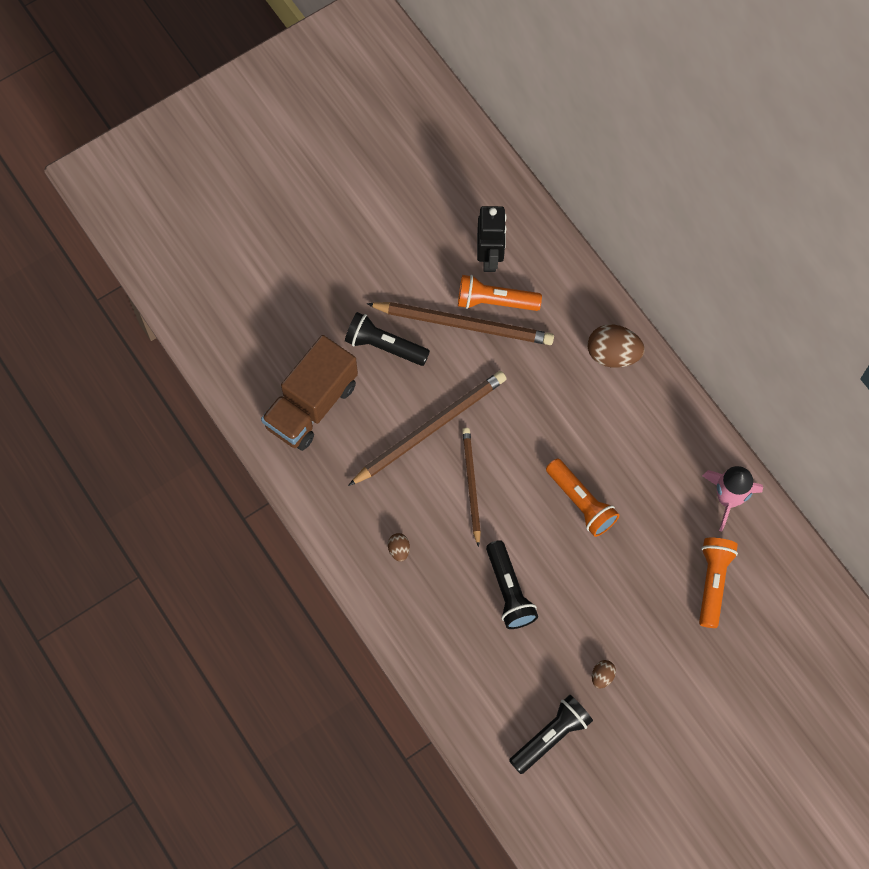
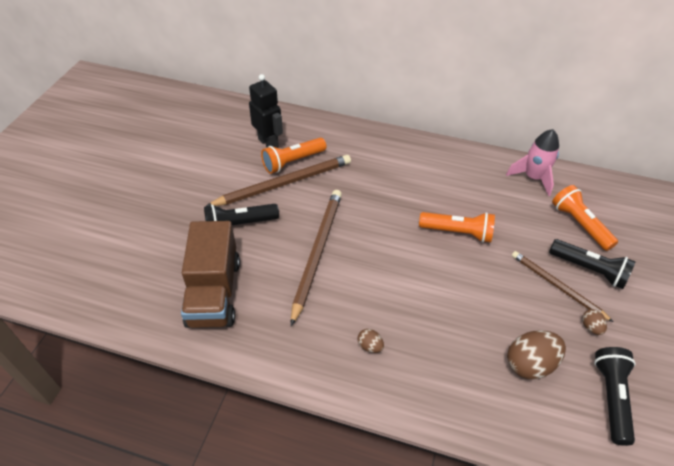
camera: 40 degrees left, 20 degrees down
(471, 485) = (378, 268): brown pencil -> brown pencil (557, 286)
(509, 591) = (473, 317): black flashlight -> black flashlight (589, 269)
(613, 354) = (390, 148): brown egg -> brown egg (529, 364)

